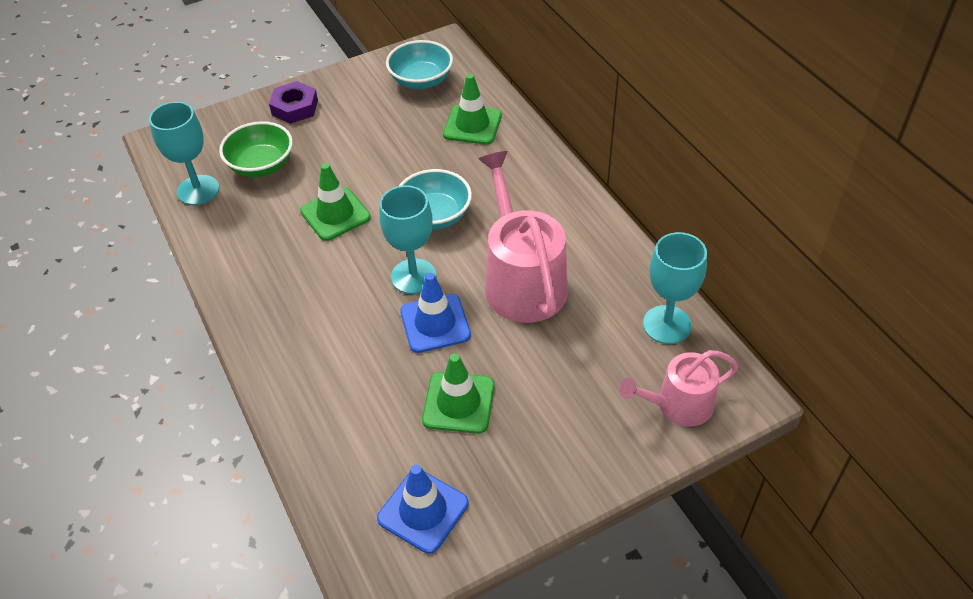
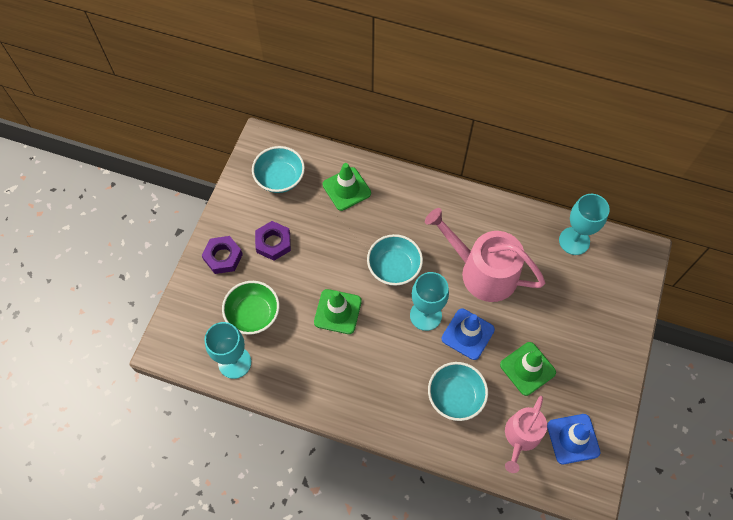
camera: 45 degrees left, 15 degrees up
(350, 124) = (273, 243): none -> purple nut
(351, 368) = (455, 396): none -> turquoise bowl
(678, 405) = (621, 282): pink watering can -> pink watering can (521, 437)

